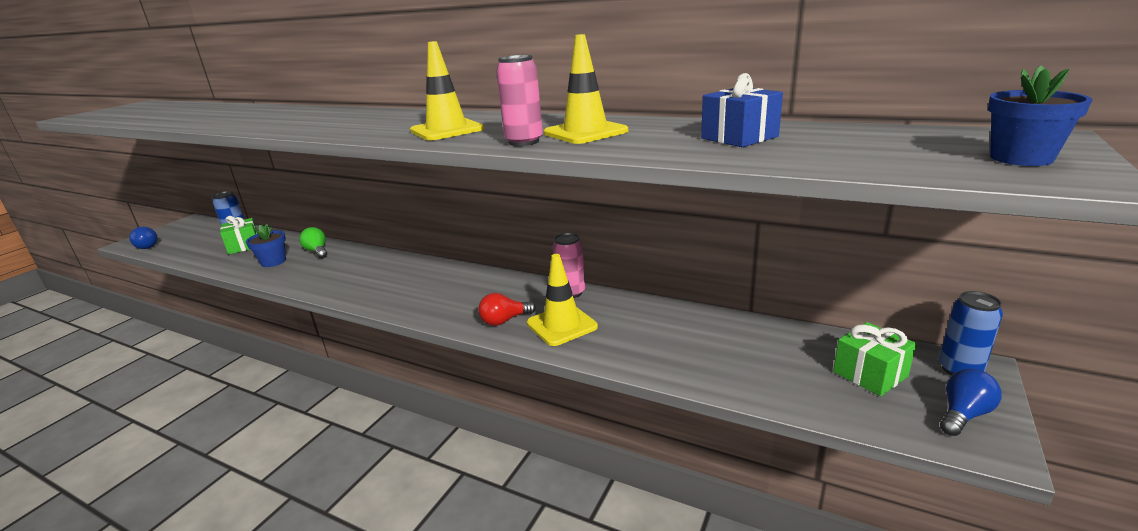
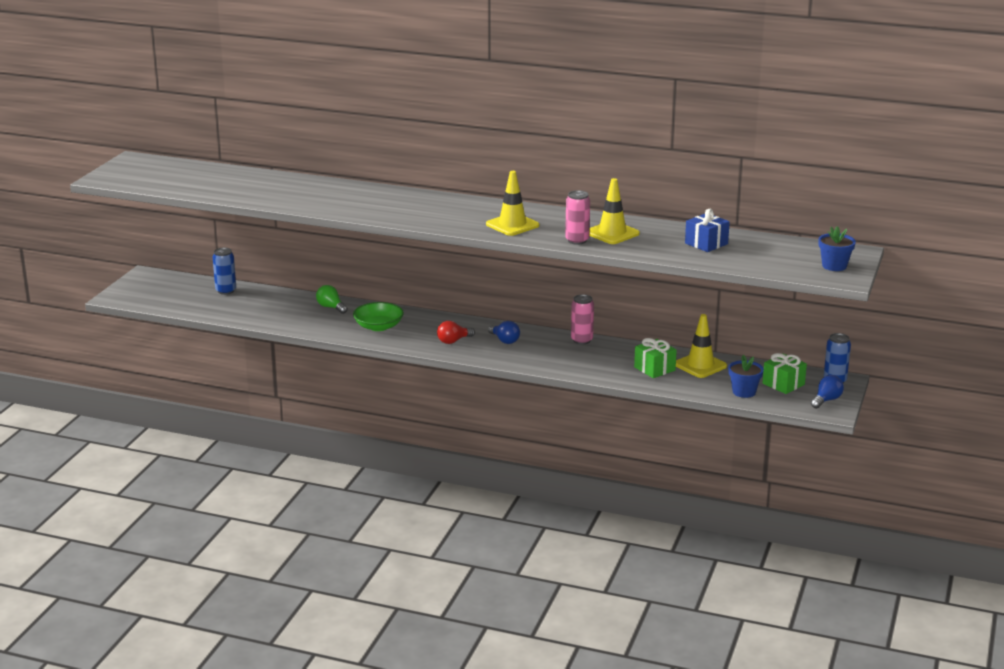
camera: 10 degrees left, 0 degrees up
(148, 246) = (141, 301): blue light bulb -> blue light bulb (504, 340)
(244, 246) = (247, 301): green gift -> green gift (654, 369)
(273, 262) = (298, 316): blue flower pot -> blue flower pot (744, 392)
(345, 273) = (378, 326): none -> green bowl
(504, 320) = (540, 359): red light bulb -> red light bulb (453, 341)
(562, 325) = (583, 361): yellow traffic cone -> yellow traffic cone (700, 365)

